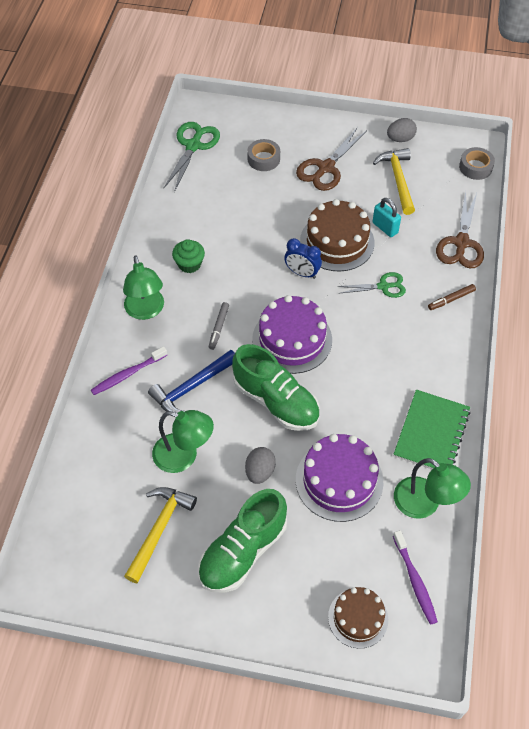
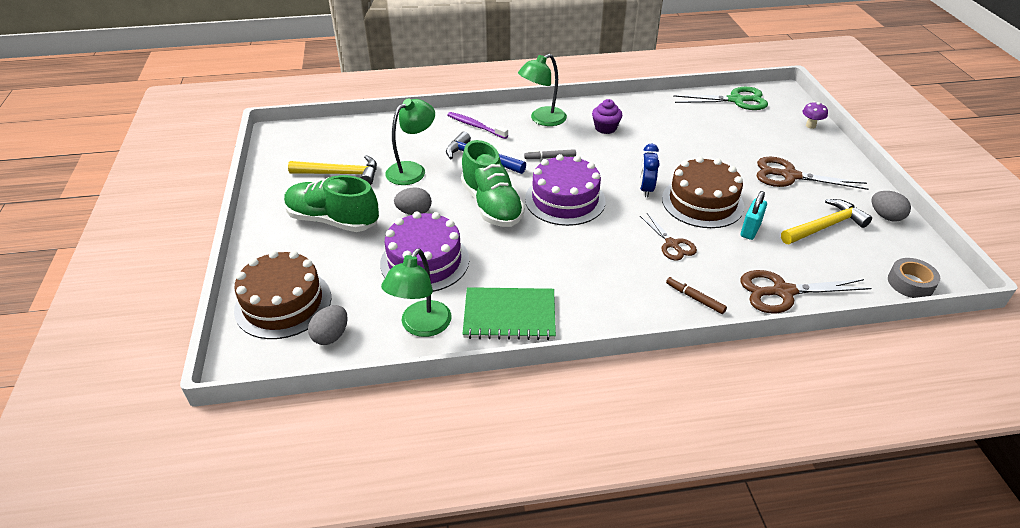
camera: 70 degrees right, 15 degrees down
(184, 456) = (412, 170): green lamp -> green lamp turned 135 degrees counterclockwise
(189, 264) = (605, 128): green cupcake -> purple cupcake
(261, 117) = (810, 126): none -> purple mushroom
(263, 159) = (761, 138): grey tape -> none
(276, 401) = (492, 205): green shoe -> green shoe turned 45 degrees counterclockwise
(358, 618) = (283, 303): brown cake -> brown cake, size x1.59
(383, 286) = (672, 244): green scissors -> brown scissors
(415, 581) = (331, 336): purple toothbrush -> grey egg

